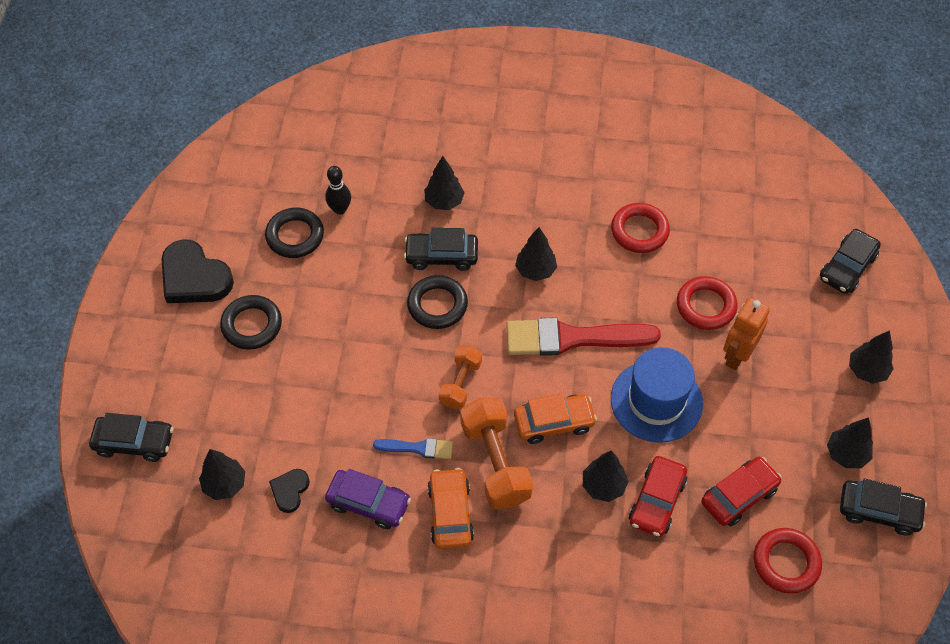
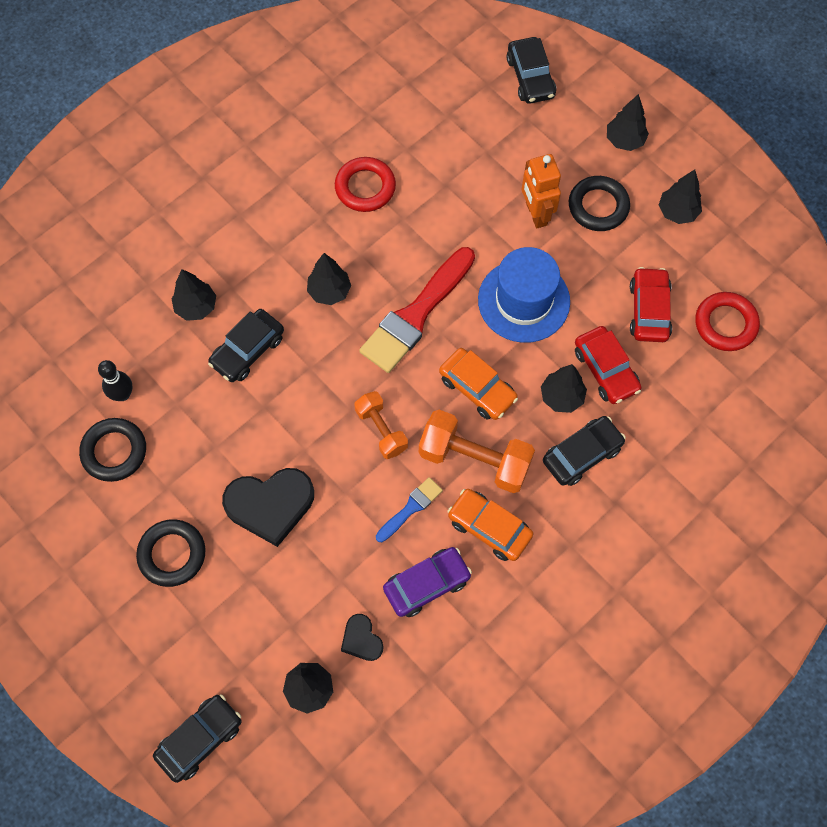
camera: 50 degrees left, 10 degrees up
(194, 277) = (75, 568): black heart -> black heart (270, 505)
(437, 305) = (292, 390): black ring -> black ring (598, 206)
(554, 422) = (477, 388): orange car -> orange car turned 105 degrees clockwise
(705, 306) = (474, 198): red ring -> none
(879, 511) = (737, 230): black car -> black car (582, 454)

